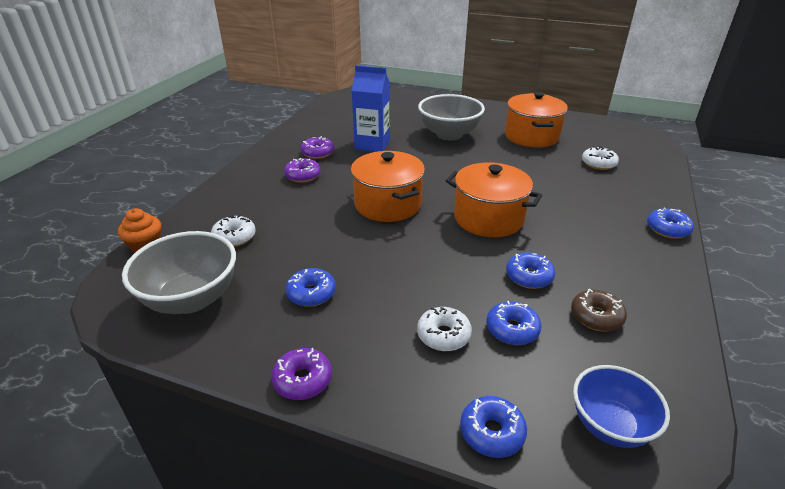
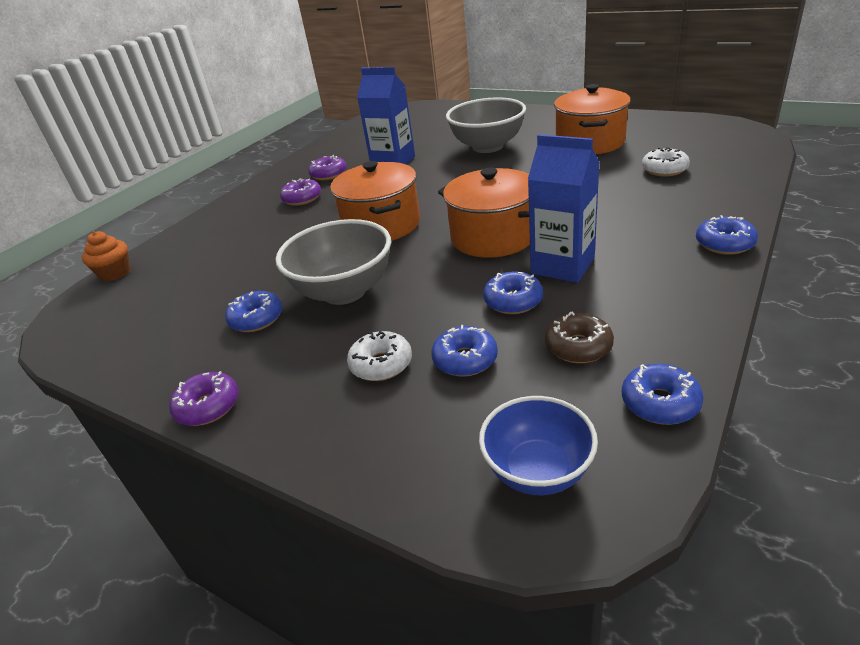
camera: 15 degrees right, 0 degrees up
(191, 299) = (135, 324): grey bowl -> grey bowl (344, 291)
(234, 237) = (204, 263): white donut -> none
(492, 432) = (389, 471): blue donut -> blue donut (660, 403)
(555, 245) = (562, 265): none -> blue carton

